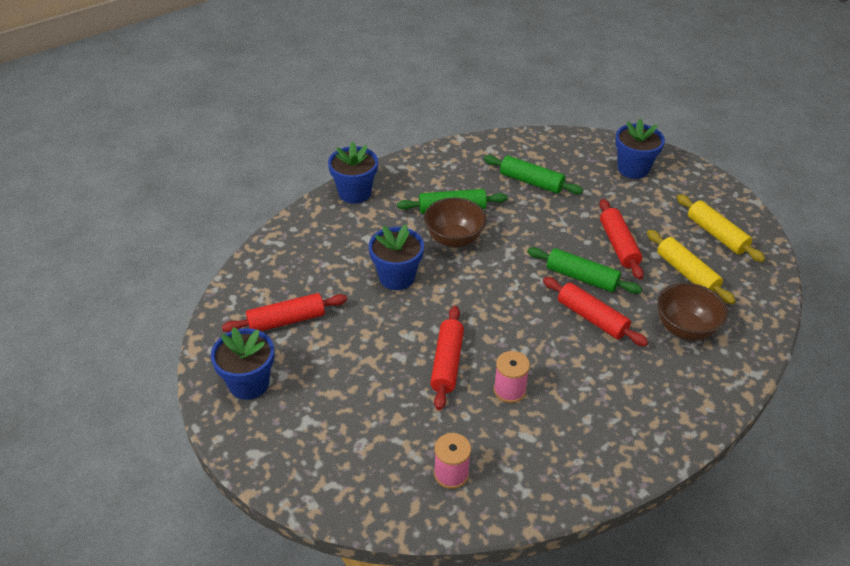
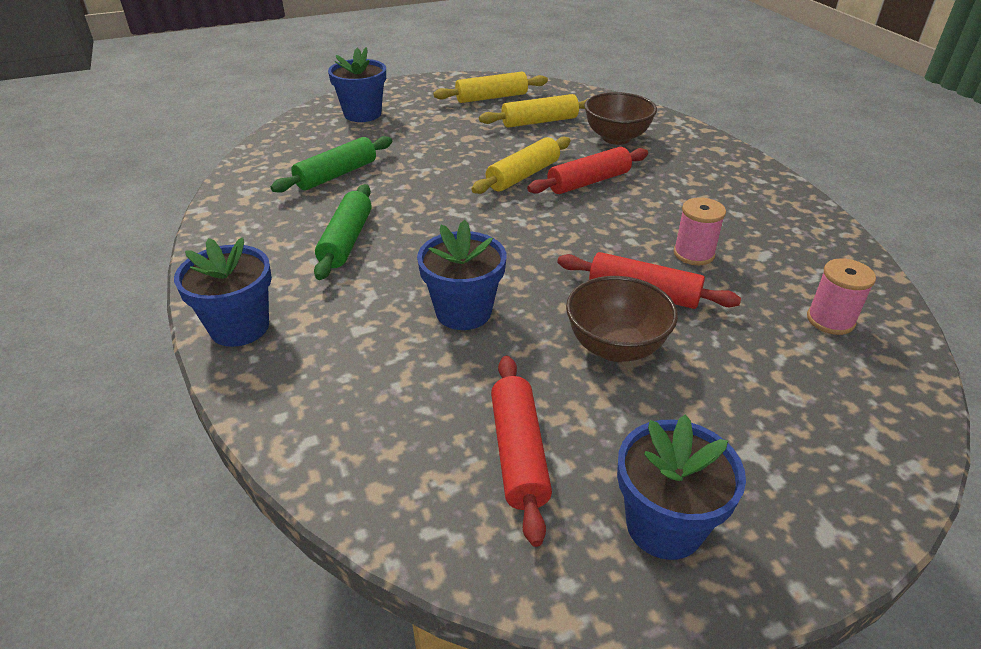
camera: 75 degrees left, 5 degrees down
(454, 239) = (409, 249): brown bowl -> brown bowl (615, 347)
(581, 277) = (523, 175): green rolling pin -> yellow rolling pin
(618, 245) = (481, 145): red rolling pin -> none

